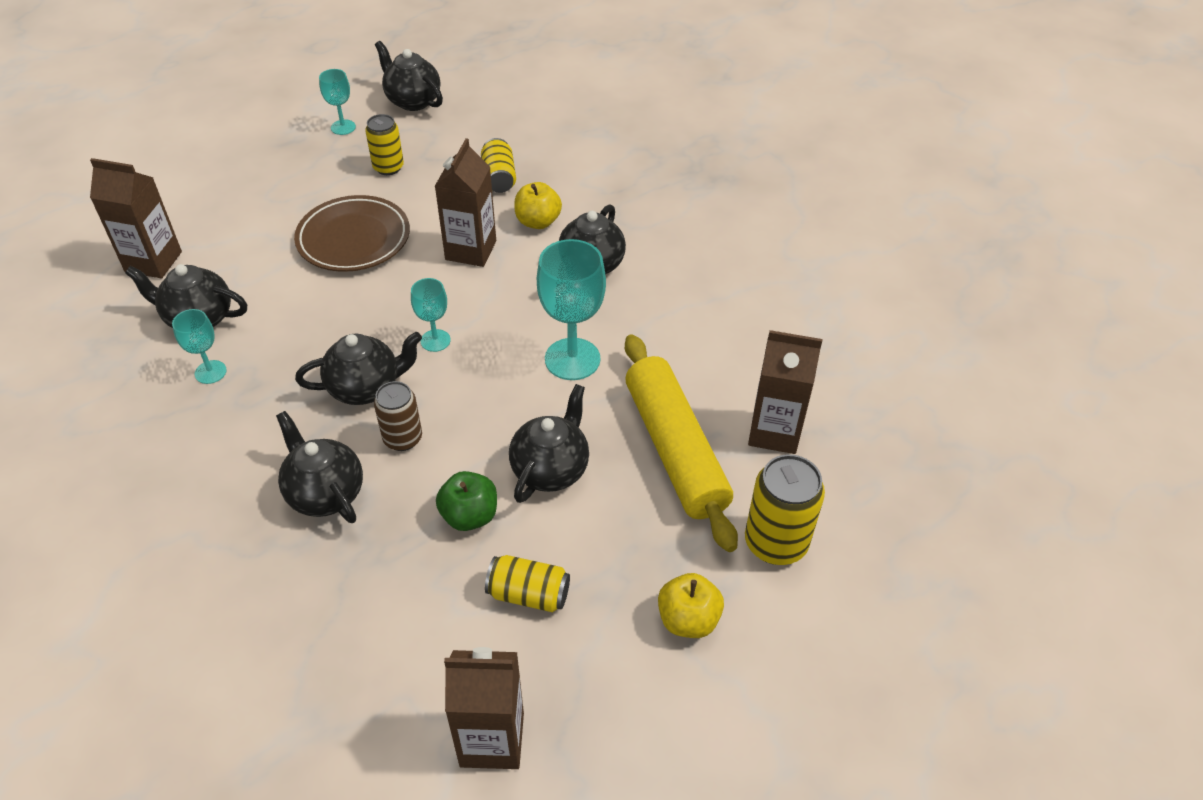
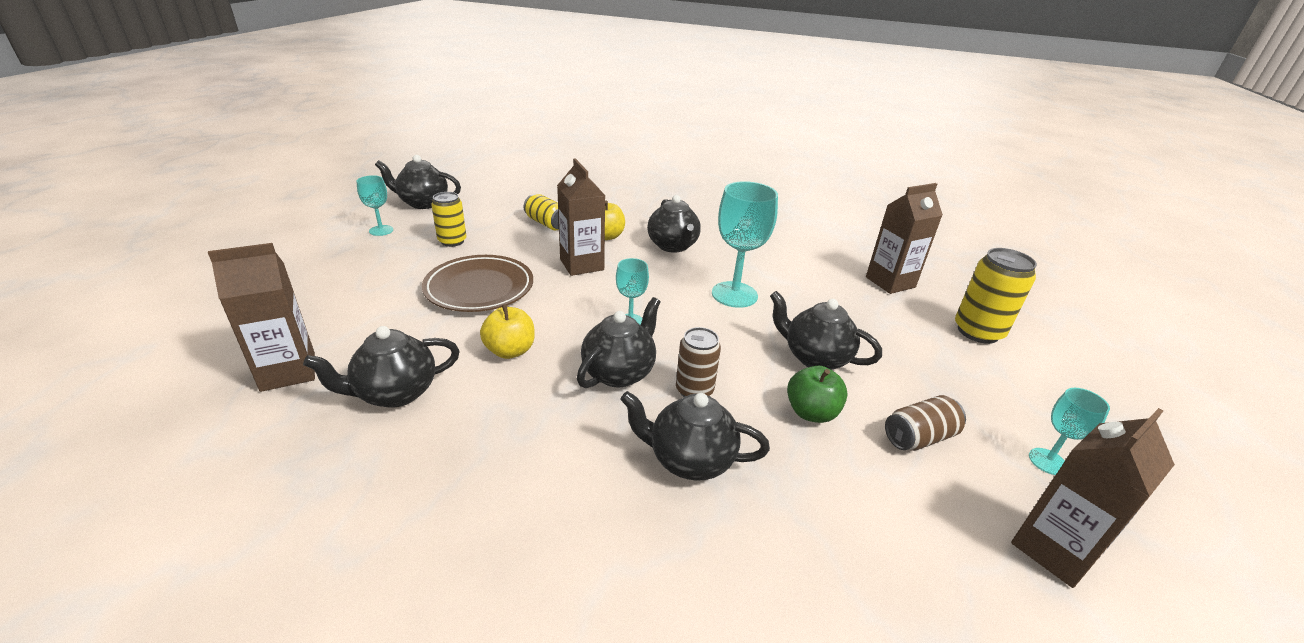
camera: 40 degrees left, 15 degrees down
(210, 372) = (460, 427): turquoise goblet -> turquoise goblet (1047, 461)
(528, 594) = (919, 437): yellow can -> brown can
(551, 469) = (815, 358): black teapot -> black teapot turned 45 degrees counterclockwise
(675, 449) = (860, 313): yellow rolling pin -> none
(688, 619) = (1011, 395): yellow apple -> yellow apple (510, 351)

